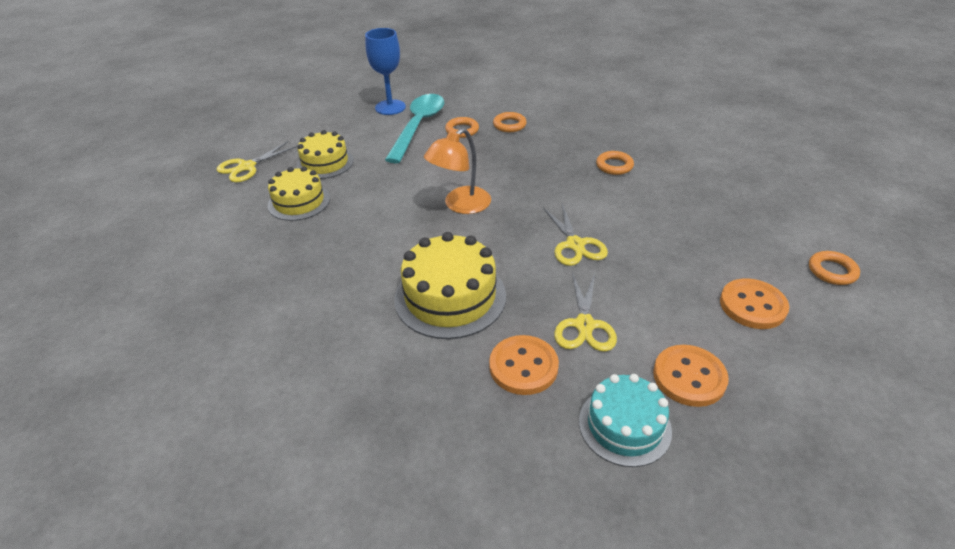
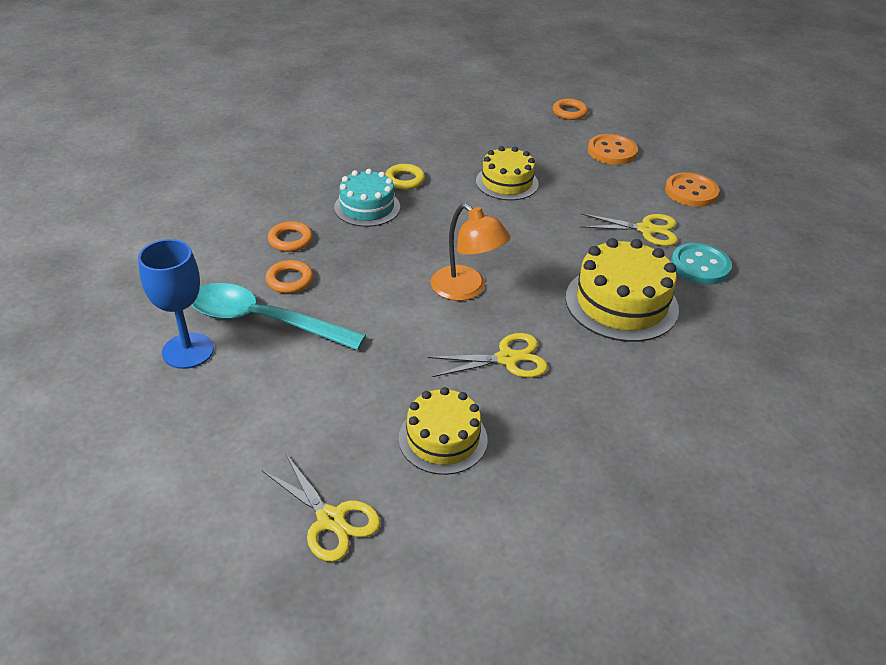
camera: 90 degrees left, 0 degrees up
(325, 163) = (342, 418): yellow cake -> yellow cake (507, 182)
(523, 366) = (700, 266): orange button -> turquoise button
(575, 245) = (539, 221): yellow scissors -> yellow scissors (507, 358)
(614, 166) = (404, 180): orange ring -> yellow ring
(624, 425) = (743, 226): turquoise cake -> turquoise cake (367, 207)

